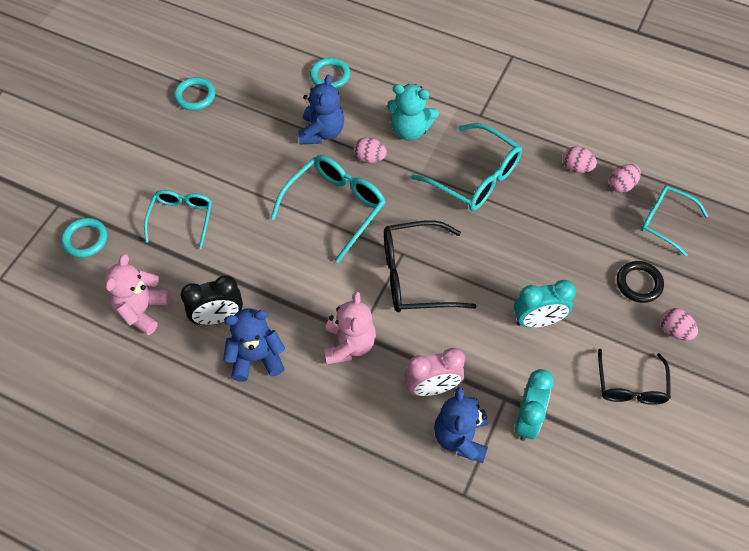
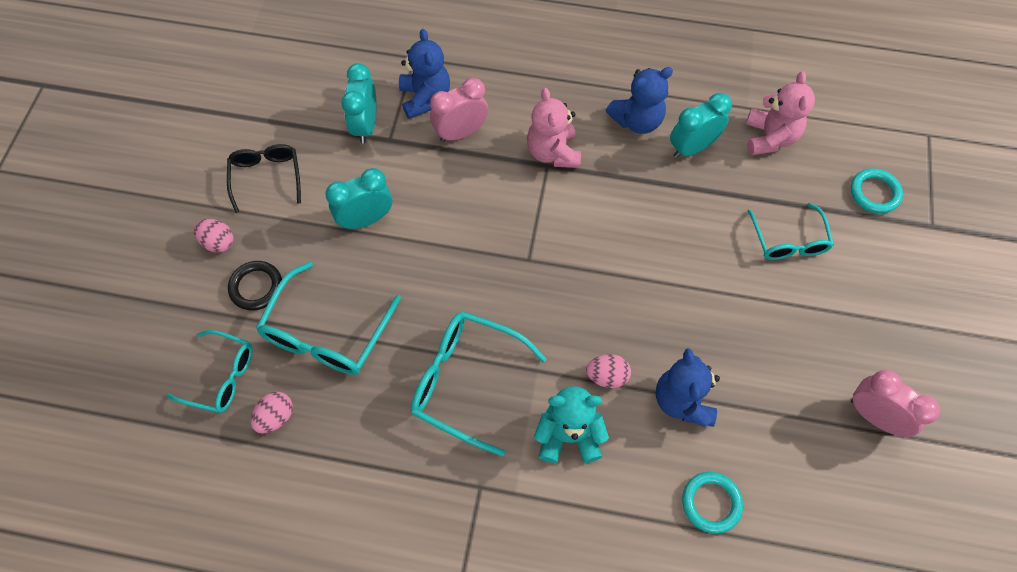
camera: 165 degrees right, 5 degrees up
(195, 96) = (874, 416): turquoise ring -> pink clock
(218, 318) = (692, 148): black clock -> turquoise clock
(335, 207) = (623, 297): turquoise glasses -> turquoise glasses (326, 333)
(415, 276) = (507, 237): black glasses -> none
(576, 168) = (336, 430): pink egg -> none

